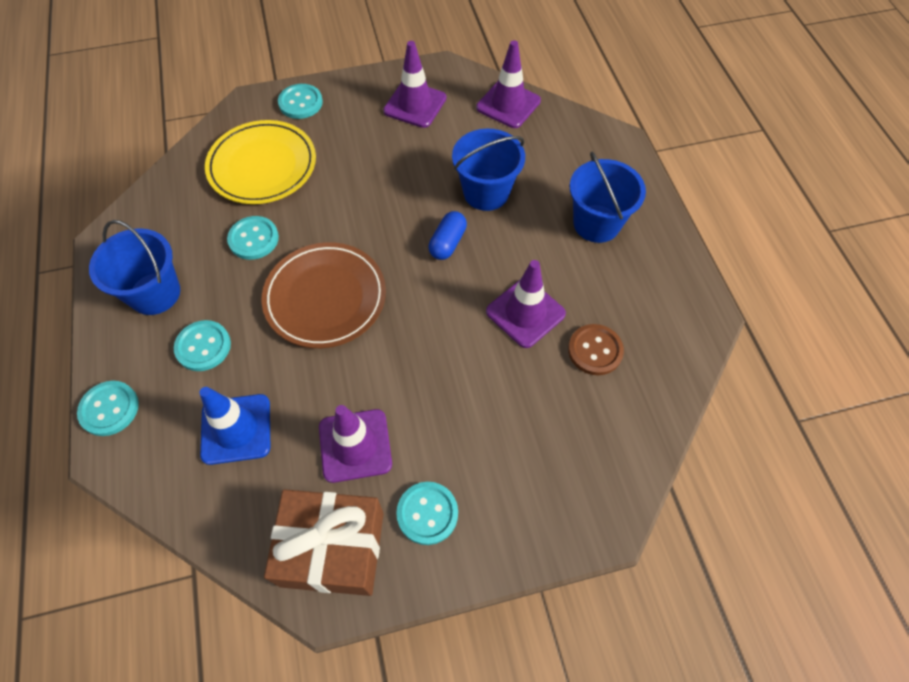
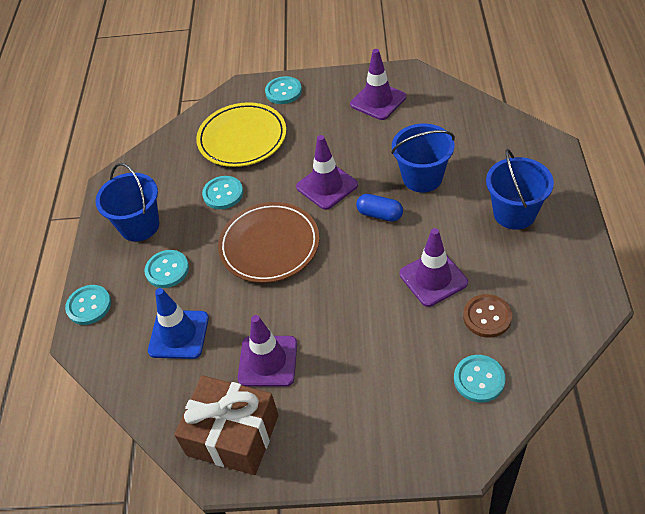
camera: 20 degrees right, 10 degrees down
(427, 513) = (313, 422): turquoise button -> turquoise button (479, 379)
(447, 243) = (379, 214): blue capsule -> blue capsule turned 75 degrees clockwise
(508, 104) = (459, 107): purple traffic cone -> purple traffic cone (327, 186)

